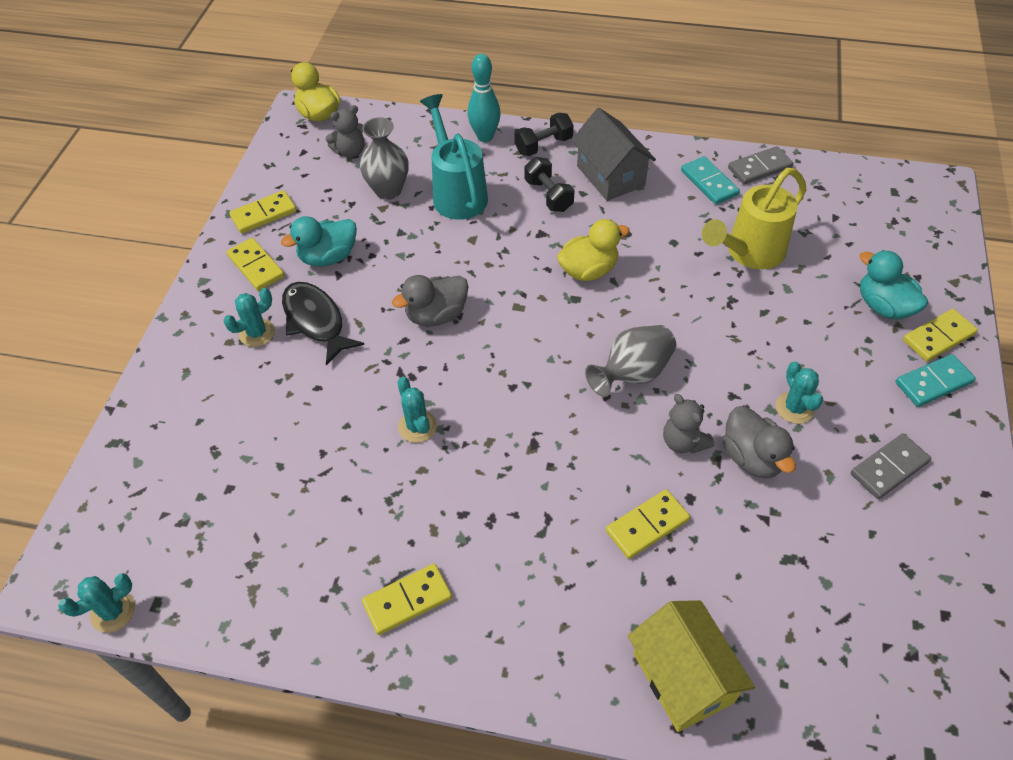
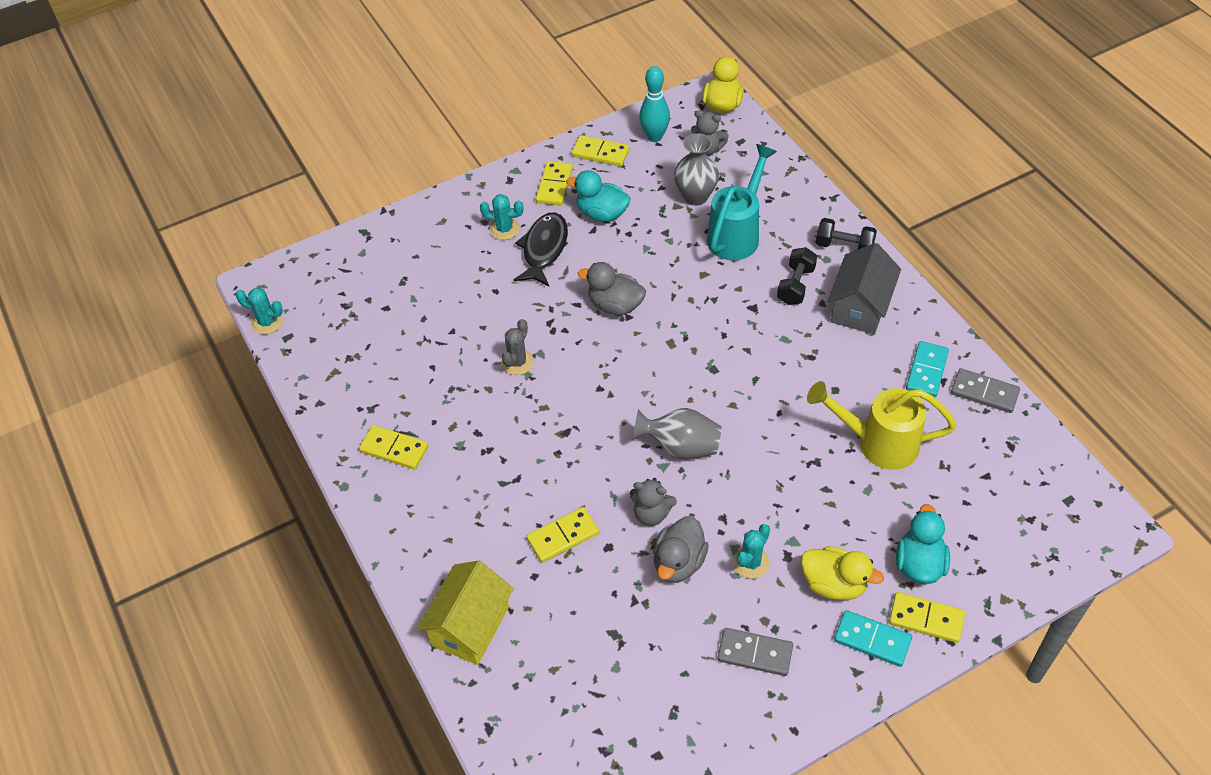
camera: 50 degrees right, 0 degrees up
(417, 426) = (517, 362): turquoise cactus -> grey cactus
(485, 137) = (811, 207): turquoise bowling pin -> turquoise bowling pin (654, 137)
(588, 270) = (748, 358): yellow duck -> yellow duck (834, 584)
(647, 526) = (563, 536): yellow domino -> yellow domino turned 45 degrees counterclockwise
(683, 442) = (651, 514): grey teddy bear -> grey teddy bear turned 90 degrees counterclockwise

